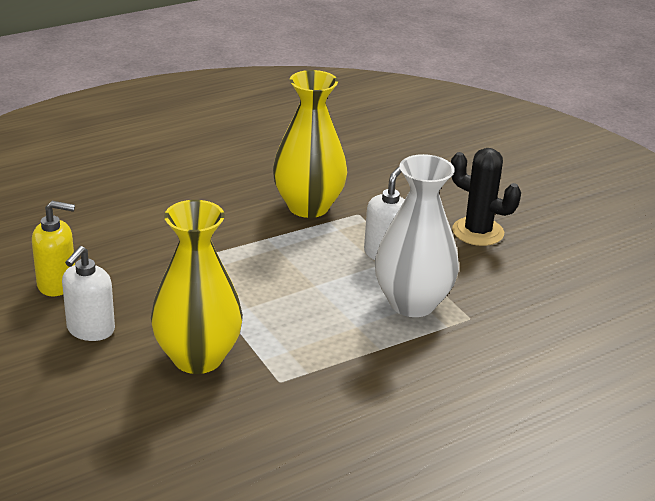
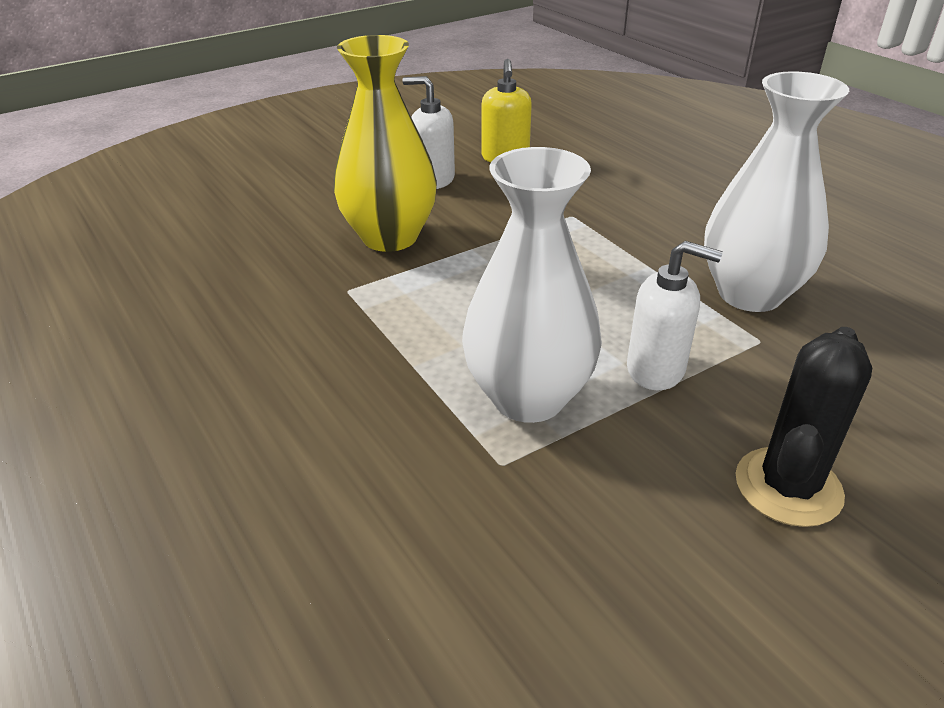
camera: 90 degrees right, 5 degrees up
(308, 207) = (750, 294): yellow vase -> white vase

